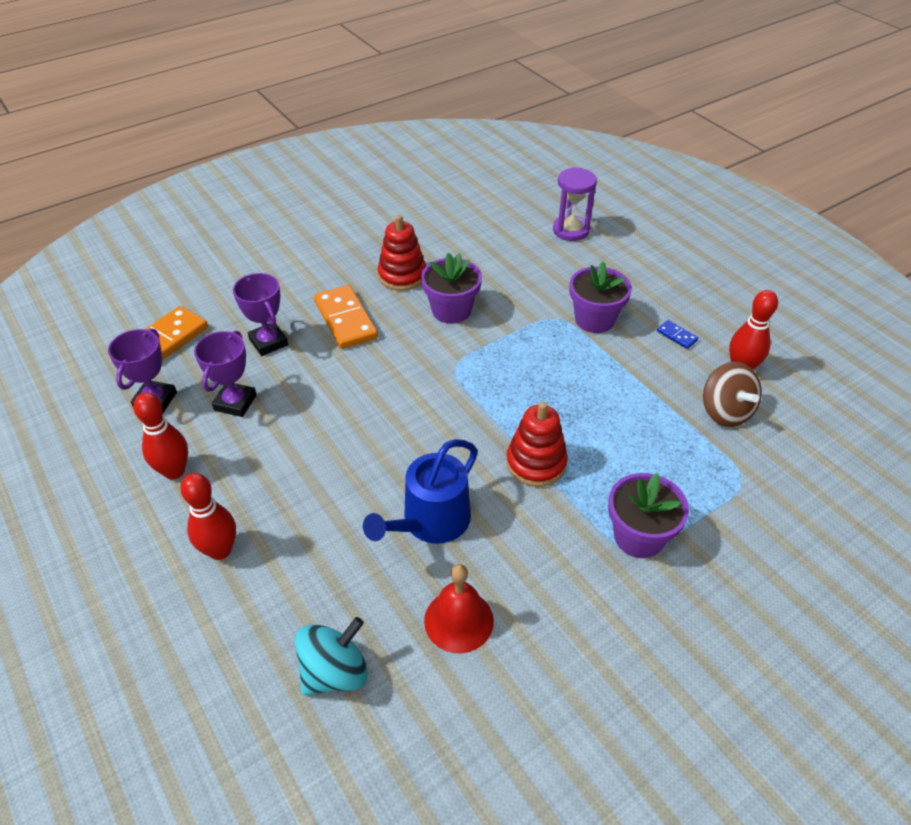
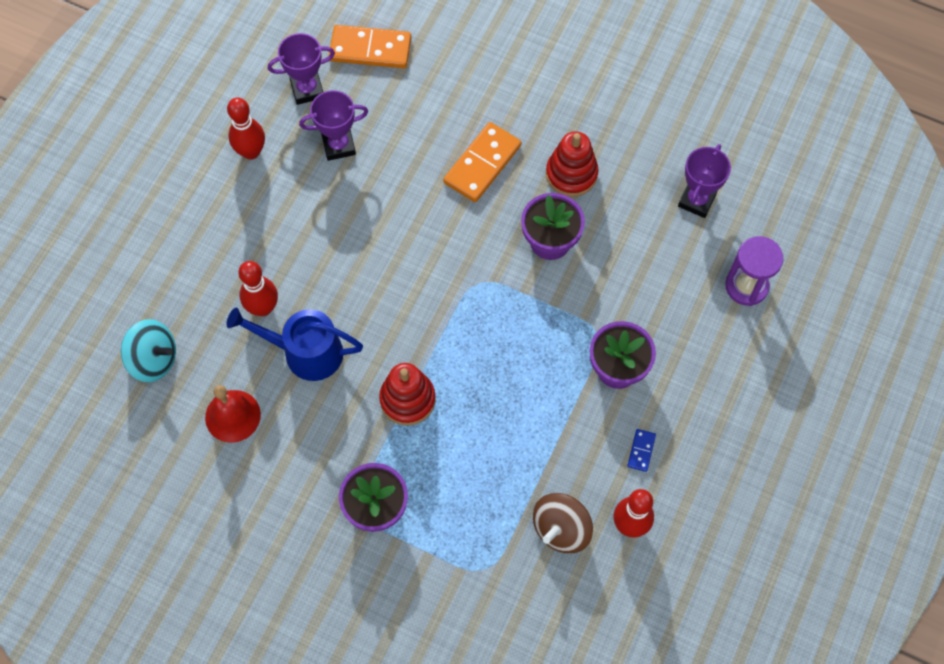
camera: 60 degrees right, 20 degrees up
(220, 550) = (203, 229): red bowling pin -> red bowling pin (263, 308)
(268, 342) = (418, 124): purple trophy -> purple trophy (696, 200)

